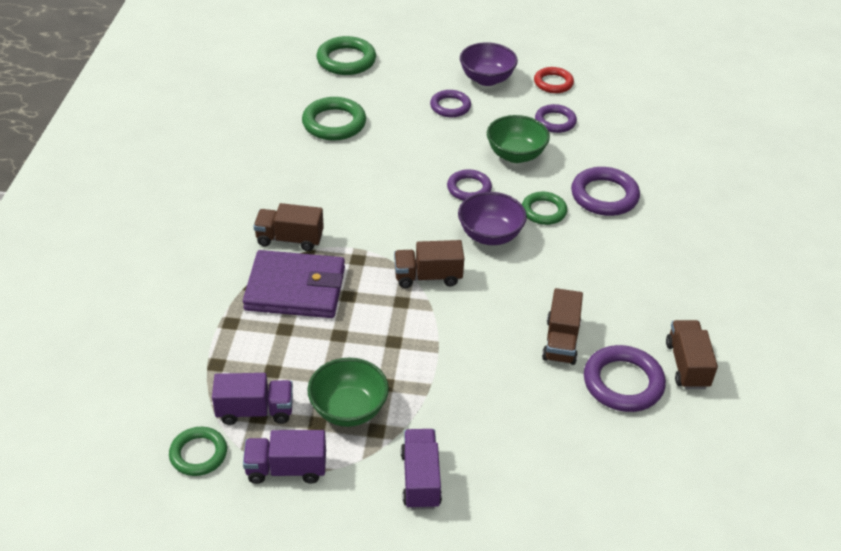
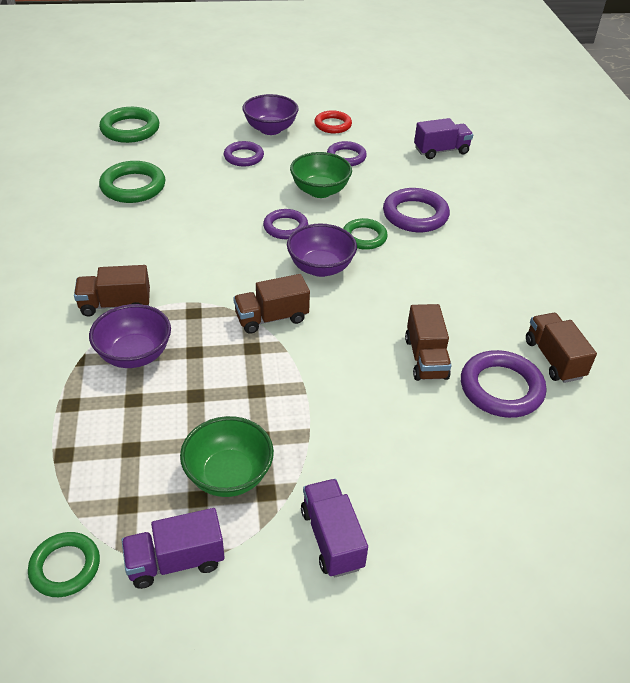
camera: 15 degrees left, 0 degrees up
(255, 411) = (122, 499): purple truck -> purple truck (441, 151)
(295, 289) = (134, 355): purple wallet -> purple bowl

